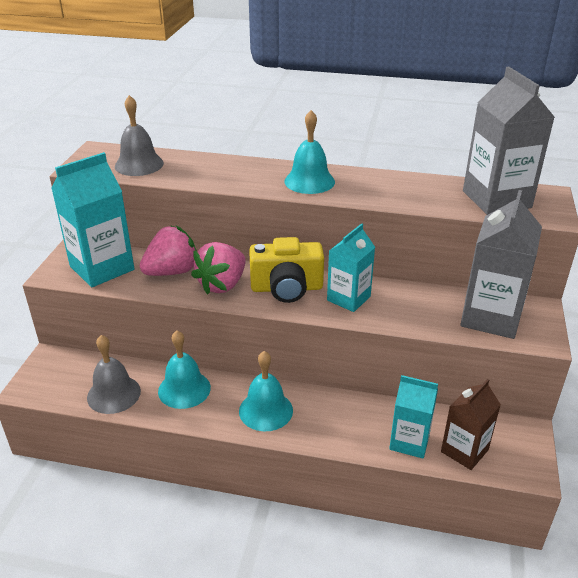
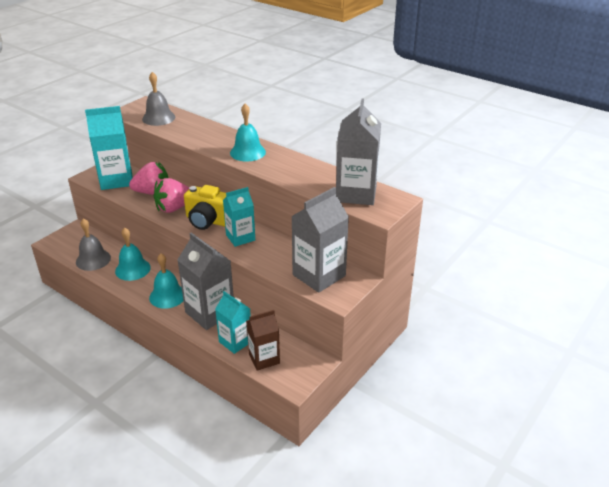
camera: 25 degrees right, 0 degrees up
(342, 414) = (210, 313): none -> grey carton

